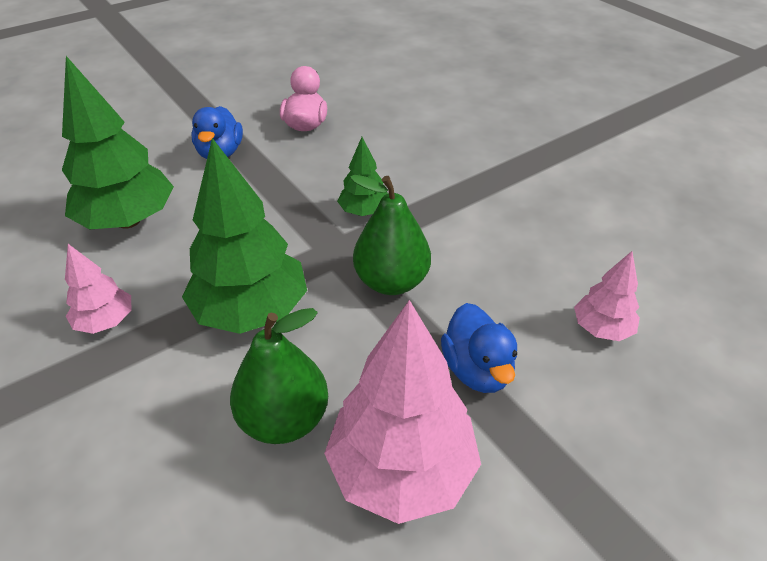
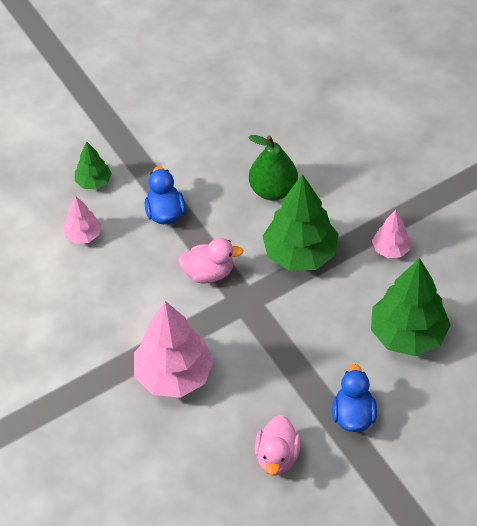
camera: 175 degrees left, 10 degrees up
(364, 212) = (224, 337): green tree -> green tree (94, 182)
(391, 282) = (208, 273): green pear -> pink duck
(401, 470) = (213, 166): pink tree -> pink tree (174, 375)

